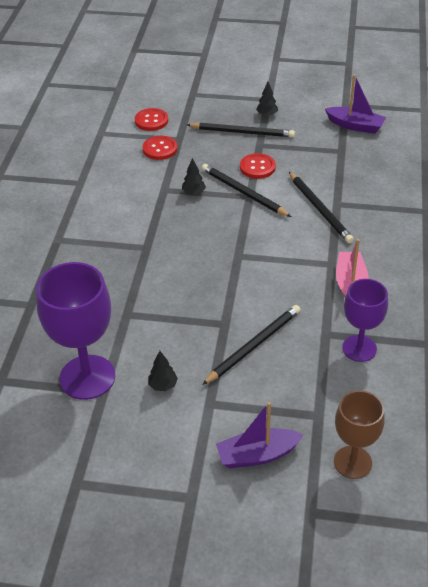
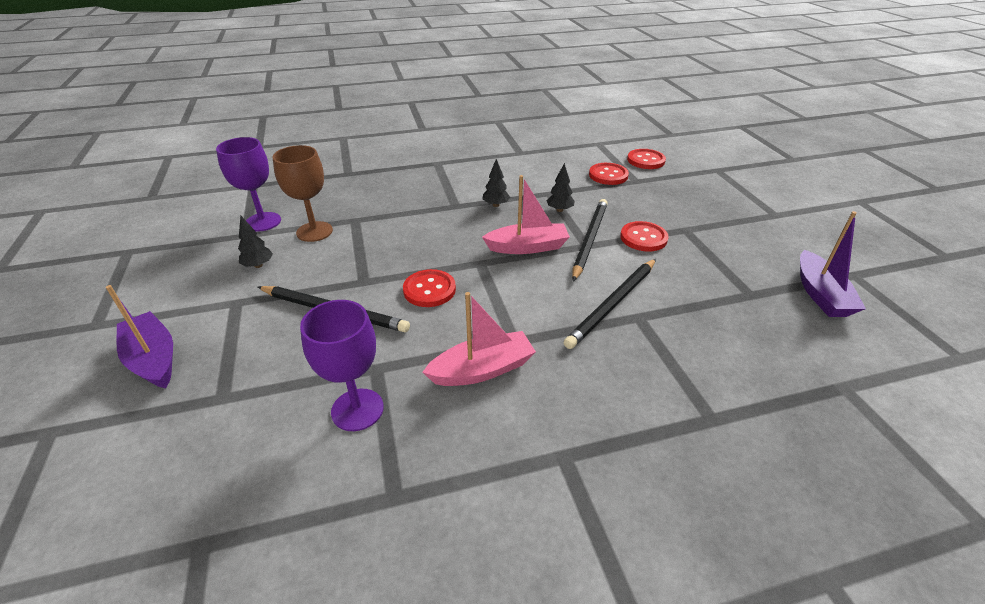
camera: 65 degrees right, 5 degrees down
(87, 377) = (263, 222): purple goblet -> purple goblet, size x0.63
(233, 225) = (527, 247): none -> pink boat
(242, 132) = (693, 213): black pencil -> none
(256, 290) = (429, 290): none -> red button
(267, 115) = (745, 221): black tree -> black tree (496, 205)
(352, 462) = (132, 456): brown goblet -> brown goblet (314, 231)

